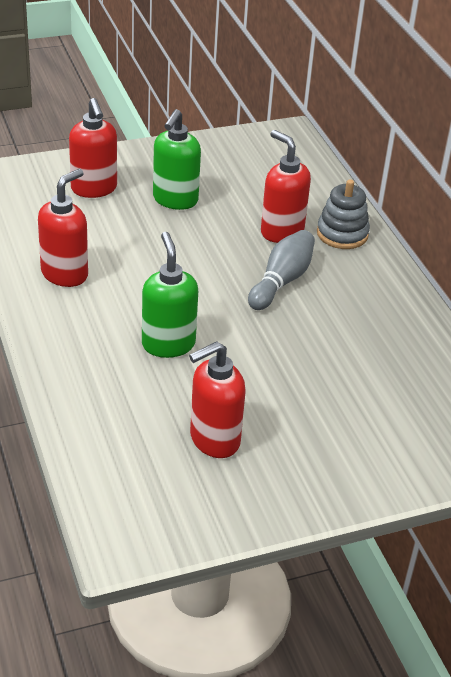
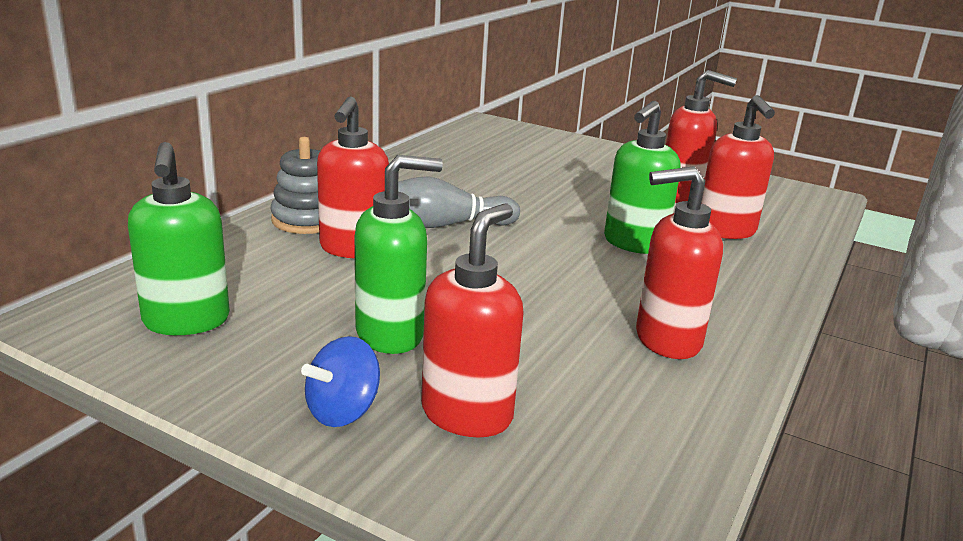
camera: 130 degrees left, 15 degrees down
(133, 408) = (726, 231): none -> red soap dispenser
(134, 165) = (343, 411): none -> blue spinning top
(251, 157) = (186, 322): none -> green soap dispenser

